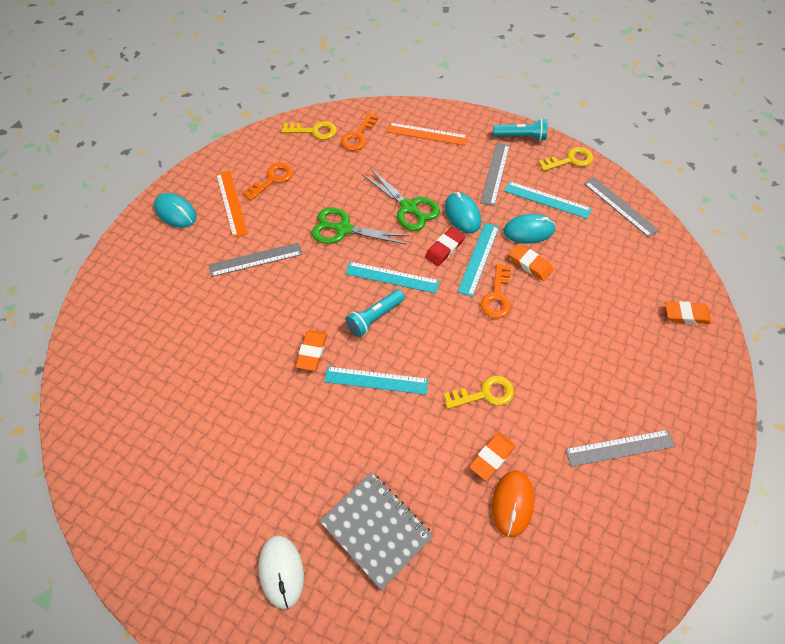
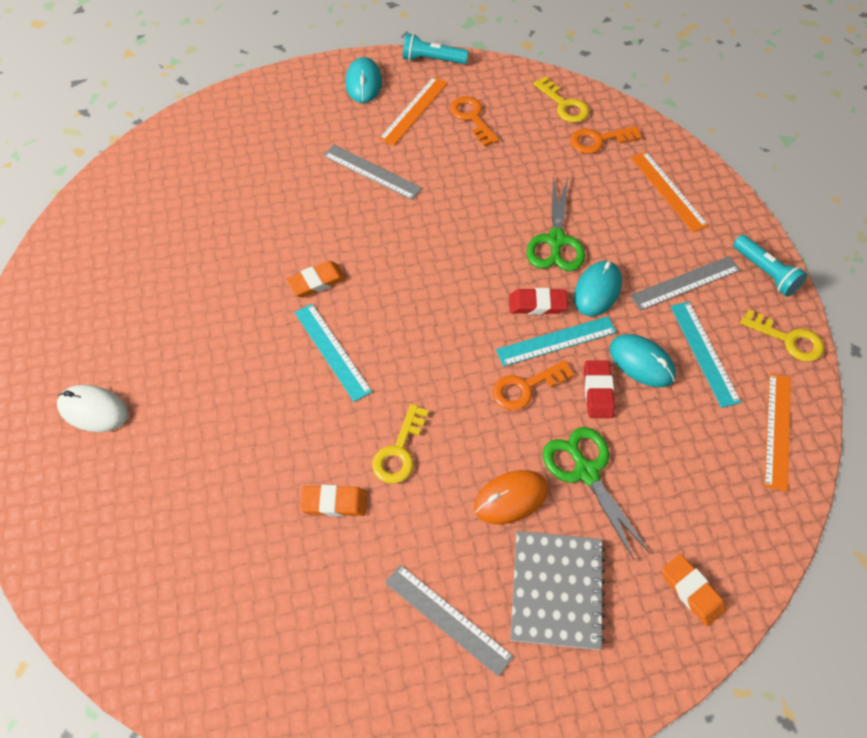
camera: 50 degrees right, 0 degrees up
(272, 179) = (472, 118): orange key -> orange key turned 120 degrees counterclockwise
(281, 571) = (93, 410): white mouse -> white mouse turned 75 degrees clockwise
(343, 229) = (473, 209): green scissors -> green scissors (586, 471)
(374, 317) = (398, 303): turquoise flashlight -> turquoise flashlight (432, 59)
(376, 529) = (184, 455): grey notebook -> grey notebook (557, 590)
(392, 277) = (458, 285): turquoise ruler -> none
(484, 394) = (399, 451): yellow key -> yellow key turned 75 degrees clockwise
(512, 503) = (299, 553): orange mouse -> orange mouse (511, 498)
(530, 264) = (598, 391): orange eraser -> red eraser
(620, 206) = (777, 430): grey ruler -> orange ruler

